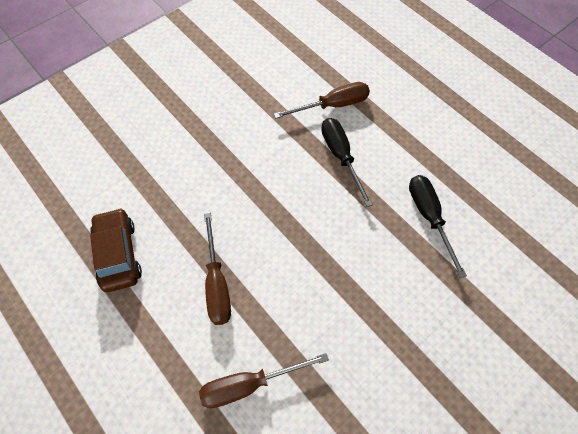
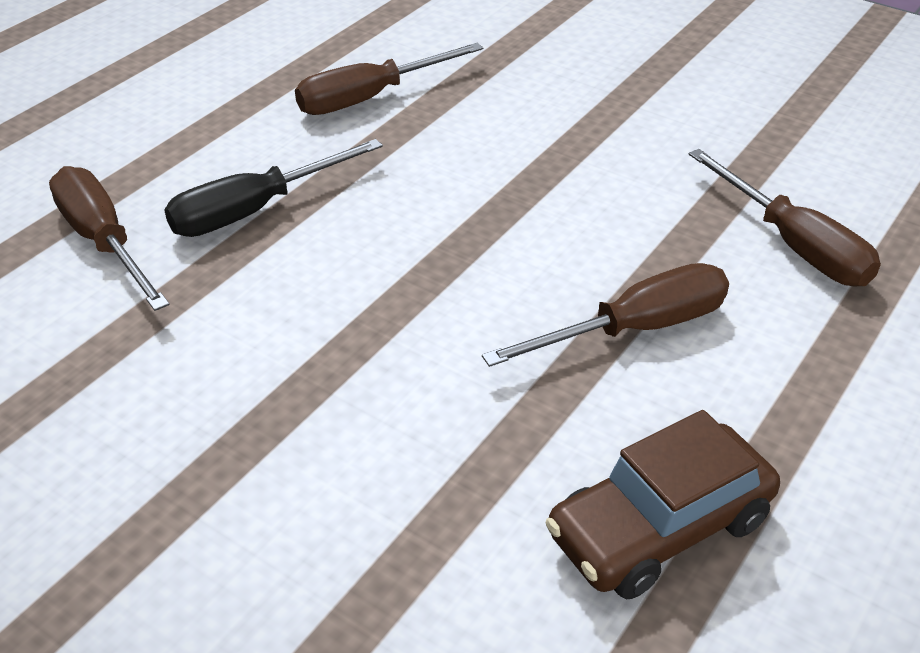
camera: 105 degrees left, 20 degrees down
(429, 217) = (370, 98): black screwdriver -> brown screwdriver

